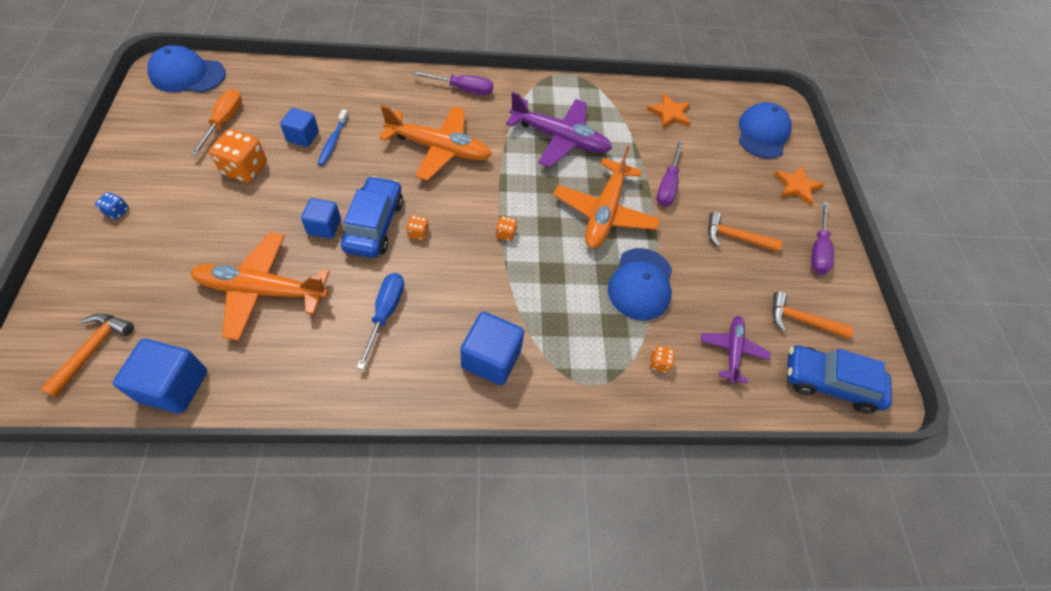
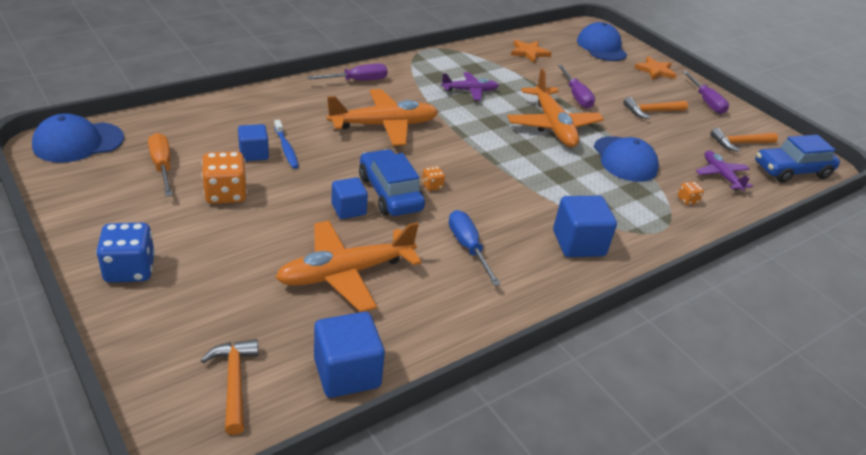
camera: 30 degrees left, 20 degrees down
(117, 212) = (130, 270): blue dice -> blue dice, size x2.06
(506, 234) = (499, 163): orange dice -> none
(560, 139) = (470, 91): purple plane -> purple plane, size x0.57

